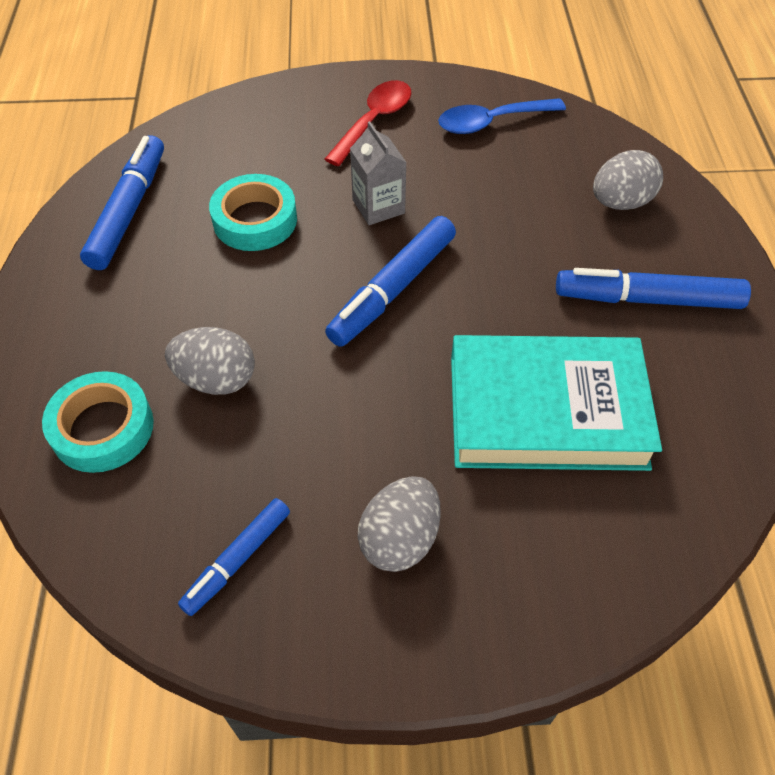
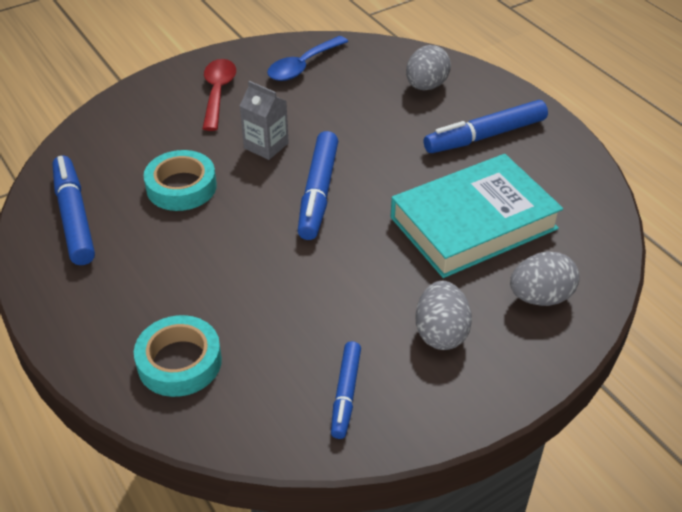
camera: 30 degrees left, 10 degrees down
(216, 379) = (239, 296): grey egg -> grey egg (540, 297)

